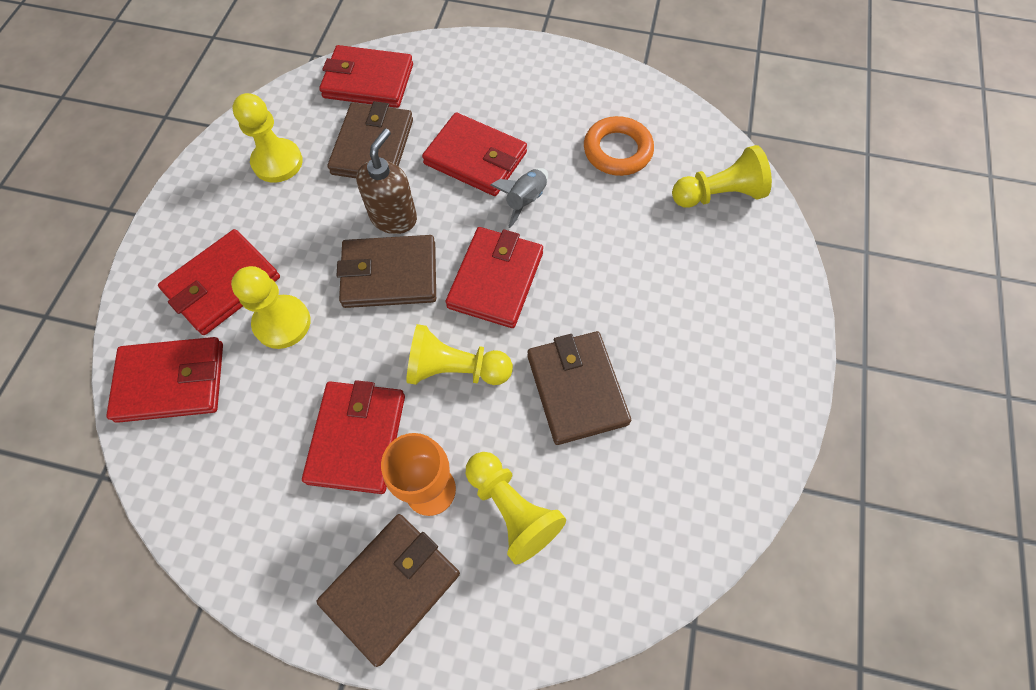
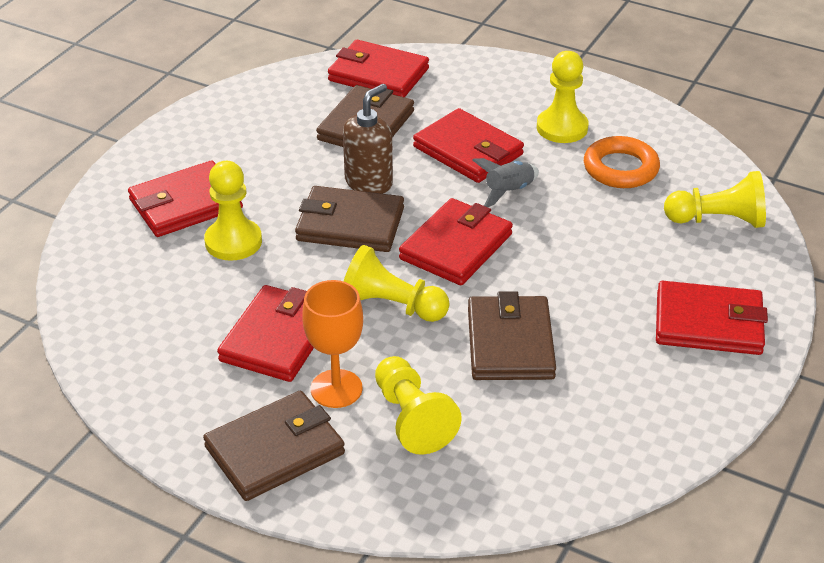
camera: 15 degrees right, 25 degrees down
(171, 382) = (115, 265): red wallet -> red wallet (708, 323)
(277, 162) = (267, 122): yellow pawn -> yellow pawn (562, 128)

